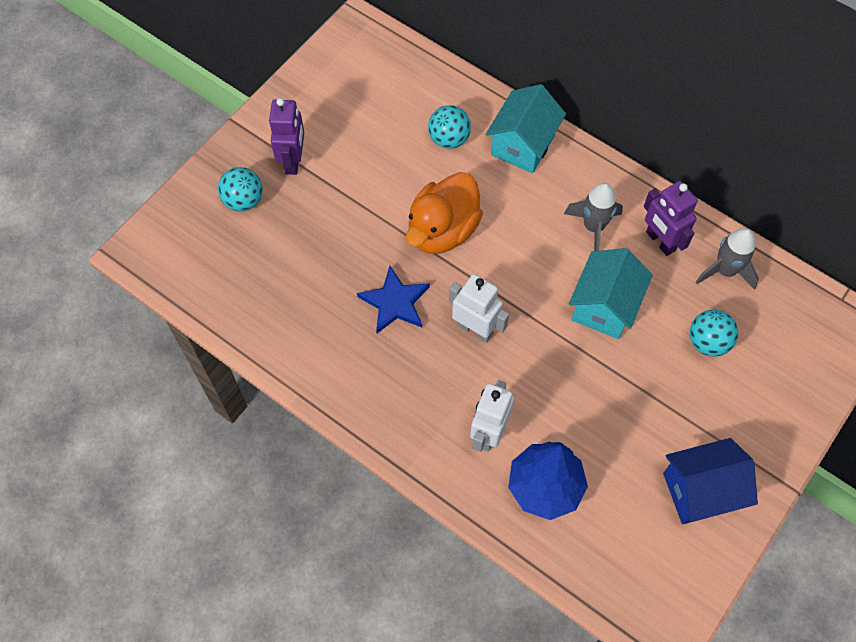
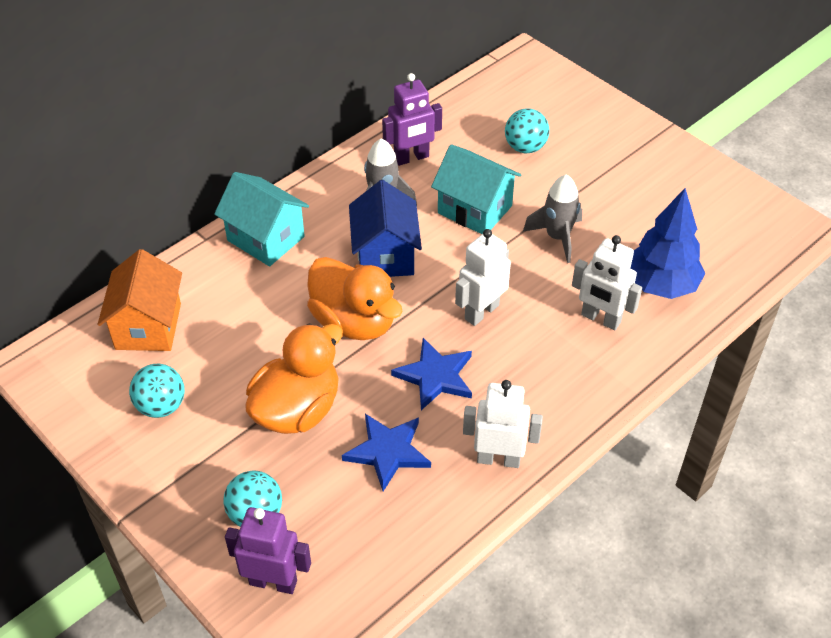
camera: 80 degrees left, 15 degrees down
(293, 161) = (213, 454): purple robot -> purple robot (273, 582)
(312, 279) = (388, 452): none -> blue star
(317, 362) = (498, 459): none -> white robot
(343, 207) = (297, 410): none -> orange duck
(407, 87) = (148, 326): none -> orange house
(449, 139) = (236, 299): turquoise ball -> turquoise ball (161, 406)
(700, 491) = (670, 180): blue house -> blue house (385, 255)
(725, 271) = (453, 122): grey rocket -> grey rocket (557, 237)

